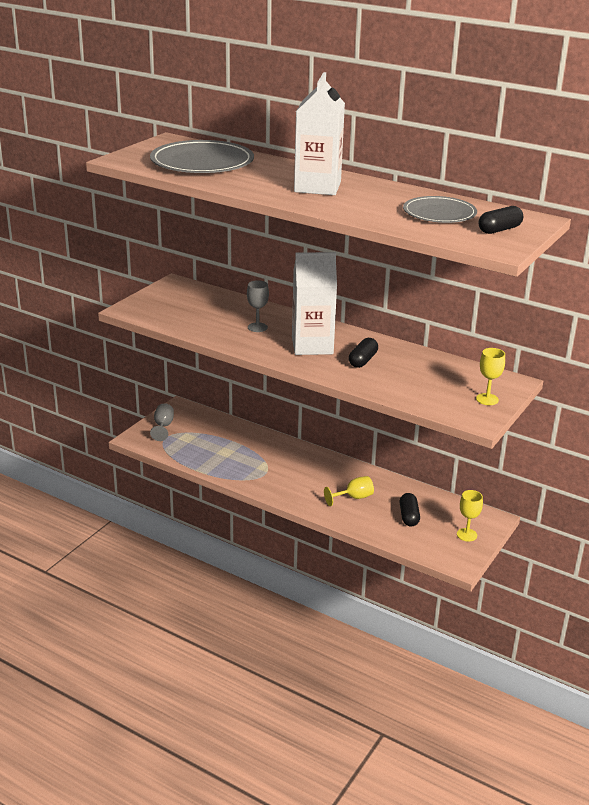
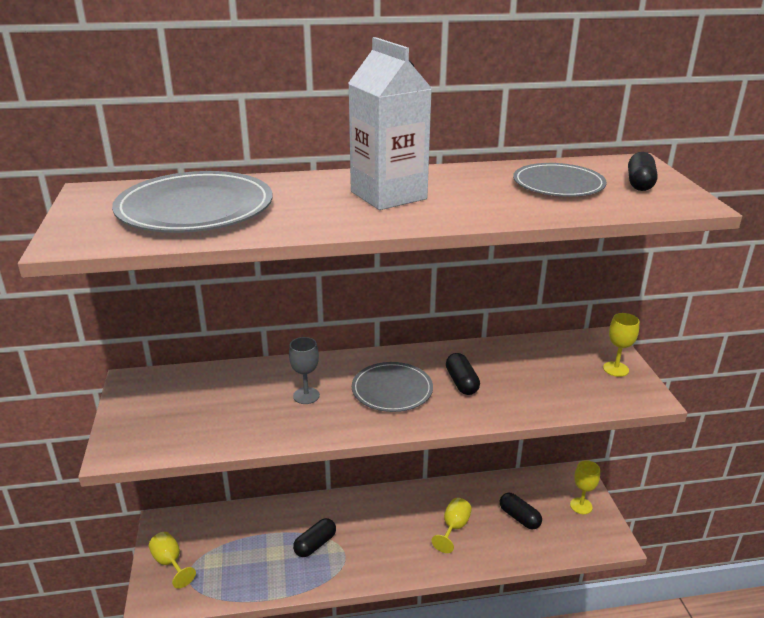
camera: 40 degrees left, 0 degrees up
(163, 426) = (170, 563): grey goblet -> yellow goblet
(253, 460) = (315, 544): none -> black capsule
(312, 346) = (392, 390): white carton -> grey plate

